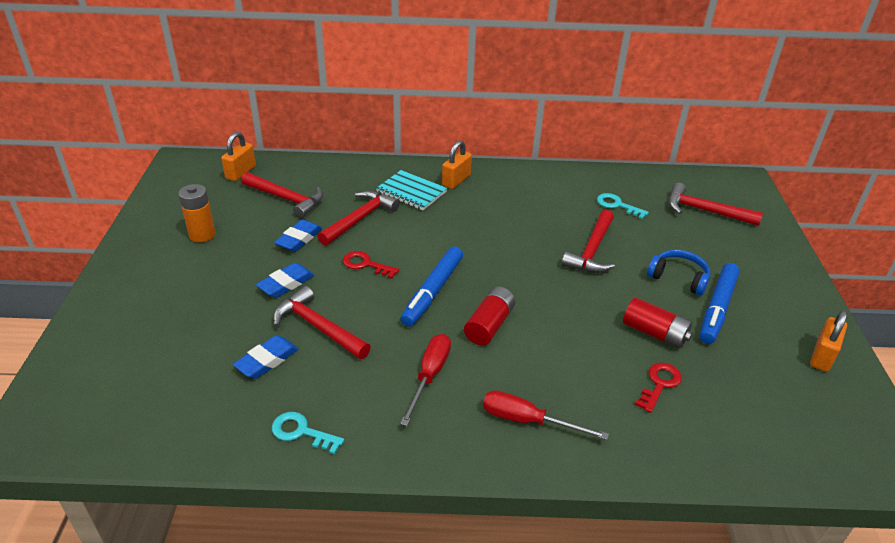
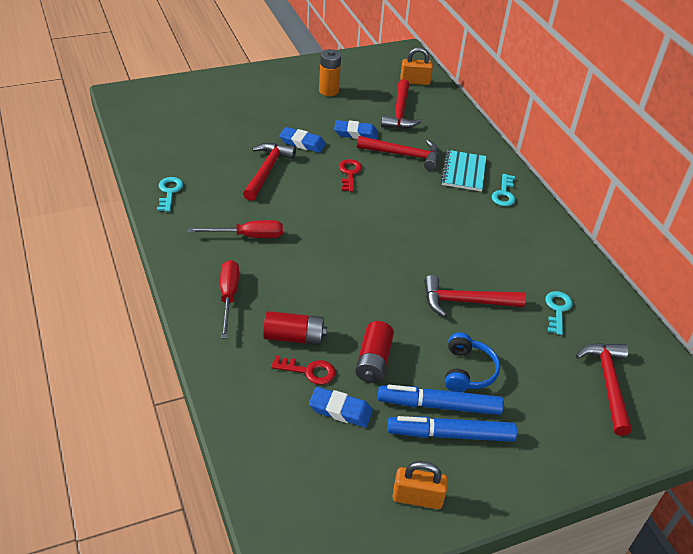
camera: 65 degrees right, 5 degrees up
(267, 360) = (223, 159): blue eraser -> blue eraser (340, 410)
(432, 292) = (341, 216): blue marker -> blue marker (450, 434)
(456, 180) = (504, 193): orange padlock -> turquoise key
(489, 325) = (320, 255): red battery -> red battery (294, 337)

